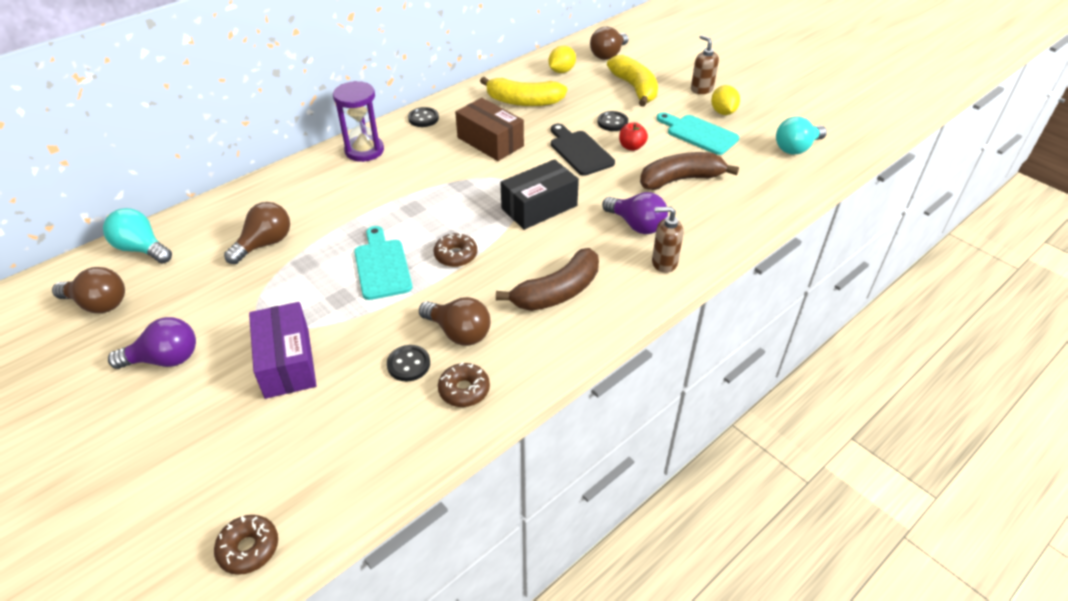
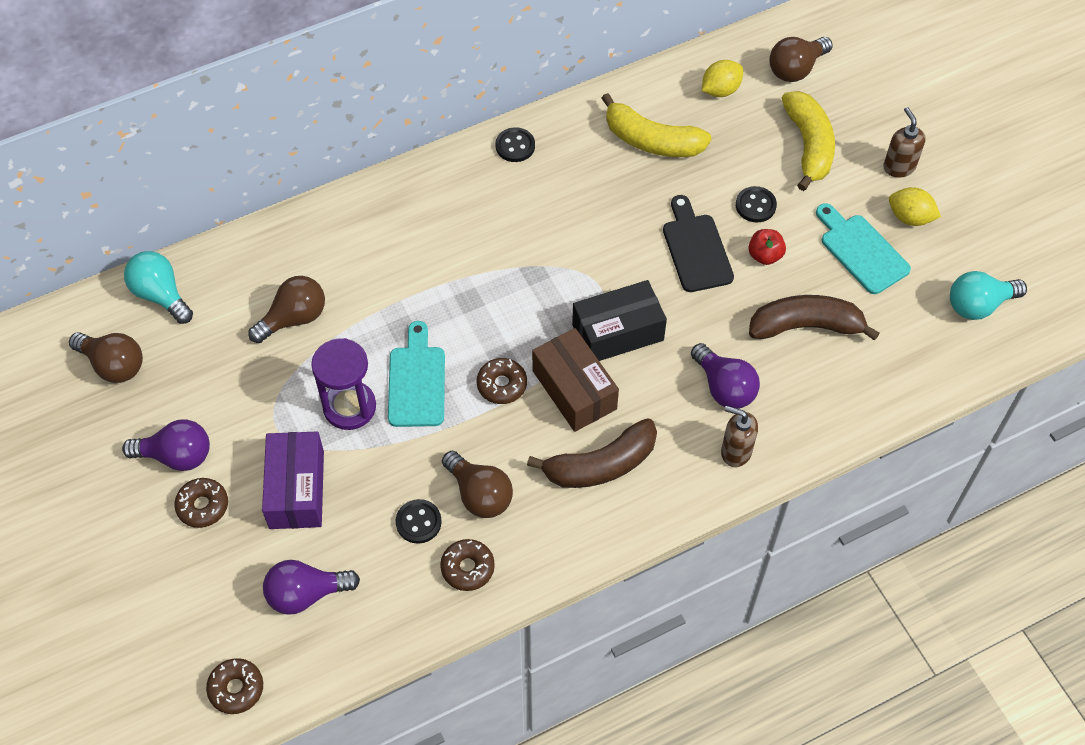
camera: 15 degrees right, 15 degrees up
(195, 394) = (203, 506): none -> brown donut
(311, 445) = (306, 594): none -> purple light bulb
(364, 150) = (430, 189): purple hourglass -> purple hourglass (349, 407)
(490, 142) = (588, 207): brown box -> brown box (574, 390)
(723, 112) = (910, 217): yellow lemon -> yellow lemon turned 75 degrees counterclockwise

